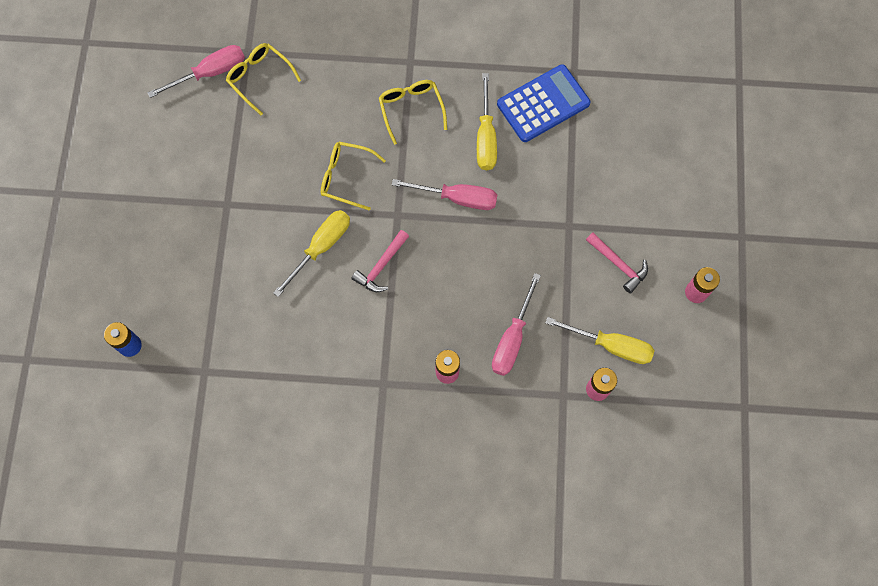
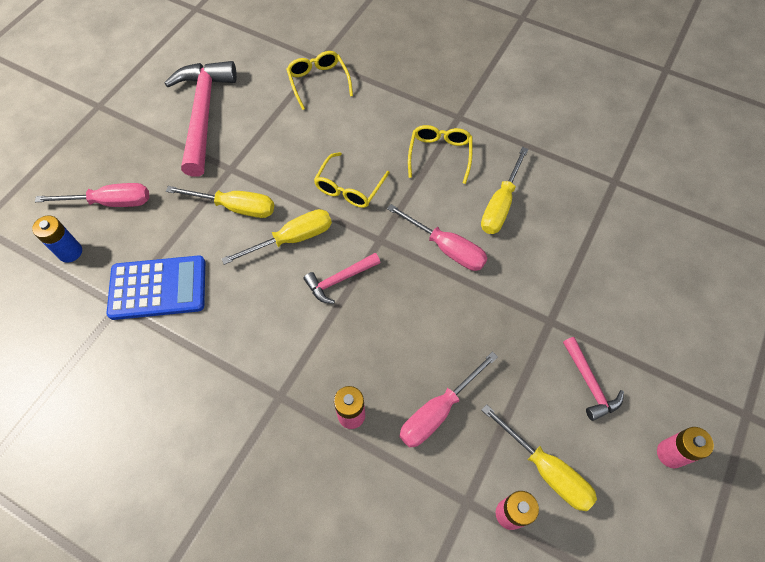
camera: 25 degrees right, 10 degrees down
(167, 159) = (203, 113): none -> pink hammer
(210, 73) = (279, 63): pink screwdriver -> pink screwdriver (110, 202)
(253, 239) = (235, 207): none -> yellow screwdriver
(346, 177) = (349, 188): yellow glasses -> yellow glasses turned 105 degrees counterclockwise
(543, 104) = (571, 197): blue calculator -> blue calculator (158, 288)

